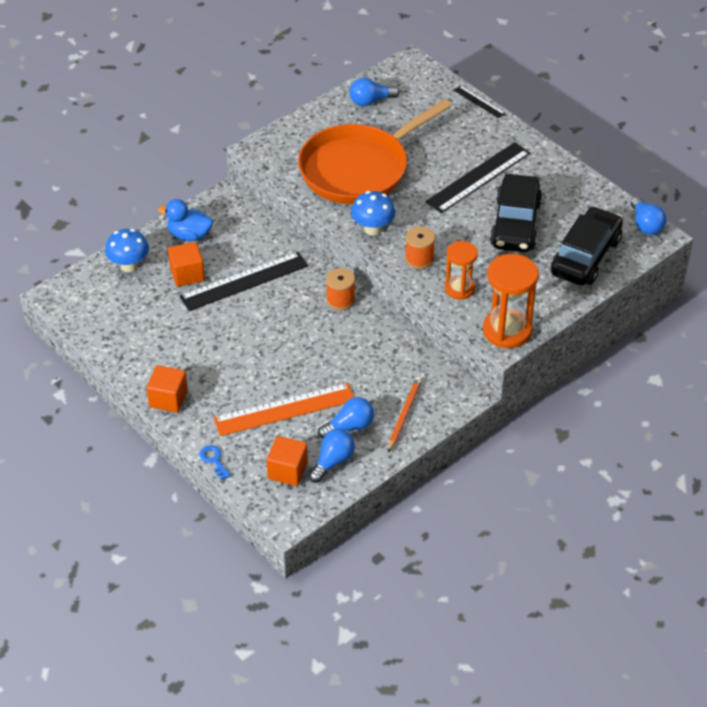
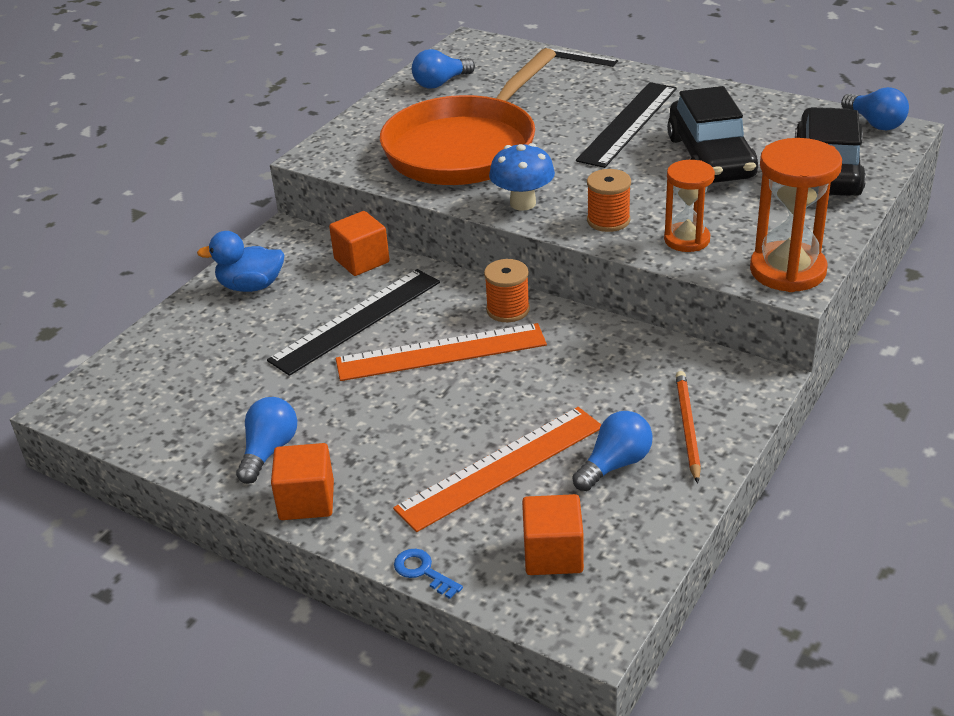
camera: 15 degrees left, 10 degrees down
(129, 265) = (174, 341): blue mushroom -> none
(187, 274) = (267, 332): orange cube -> orange cube (361, 261)
(285, 320) = (441, 352): none -> orange ruler
(332, 462) = (618, 521): blue light bulb -> blue light bulb (269, 451)

